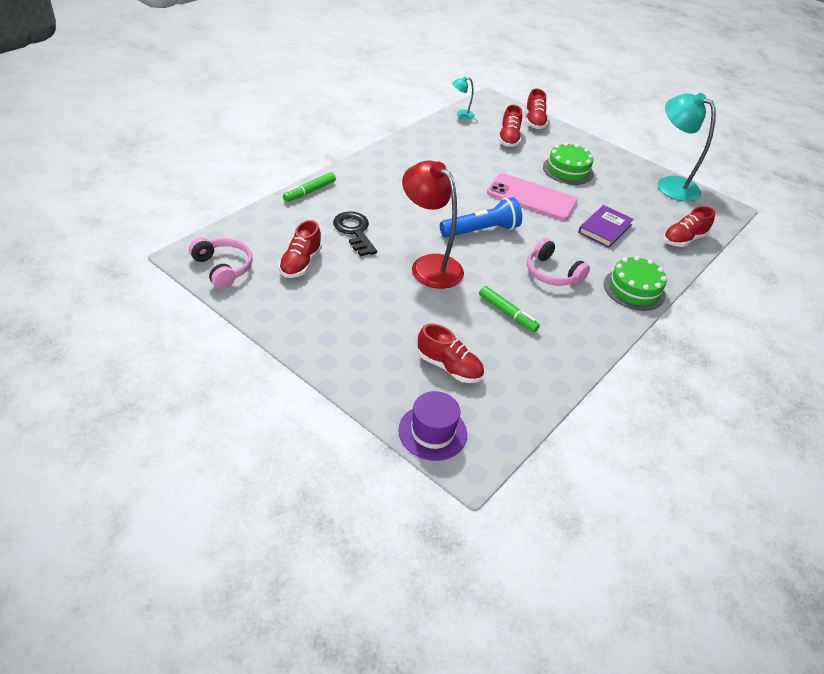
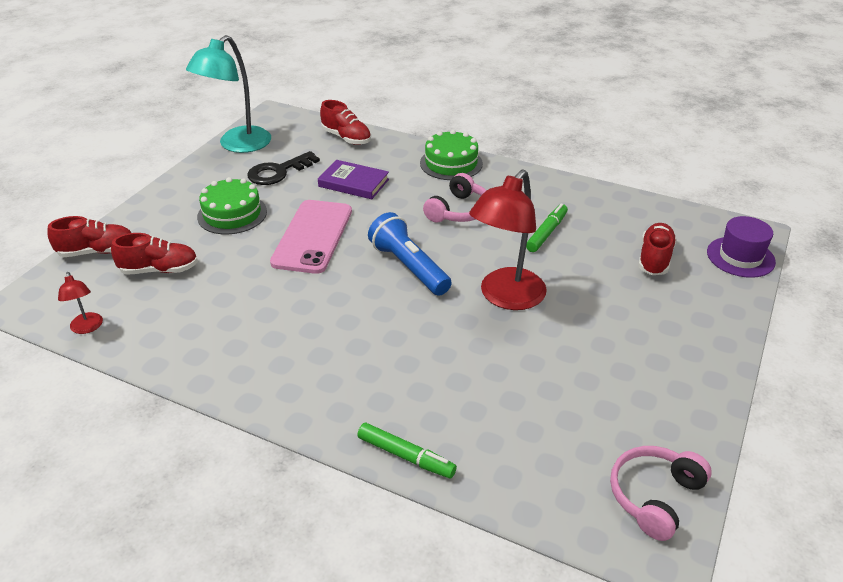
camera: 100 degrees left, 5 degrees down
(301, 263) = (583, 413): red shoe -> none
(354, 231) = (479, 378): black key -> black key (278, 172)
(461, 115) = (87, 328): turquoise lamp -> red lamp

